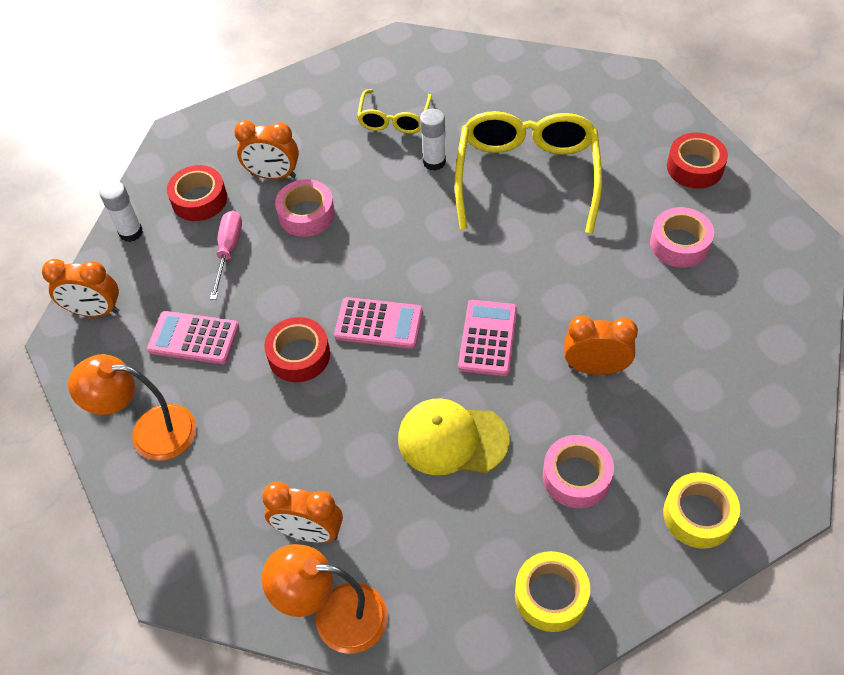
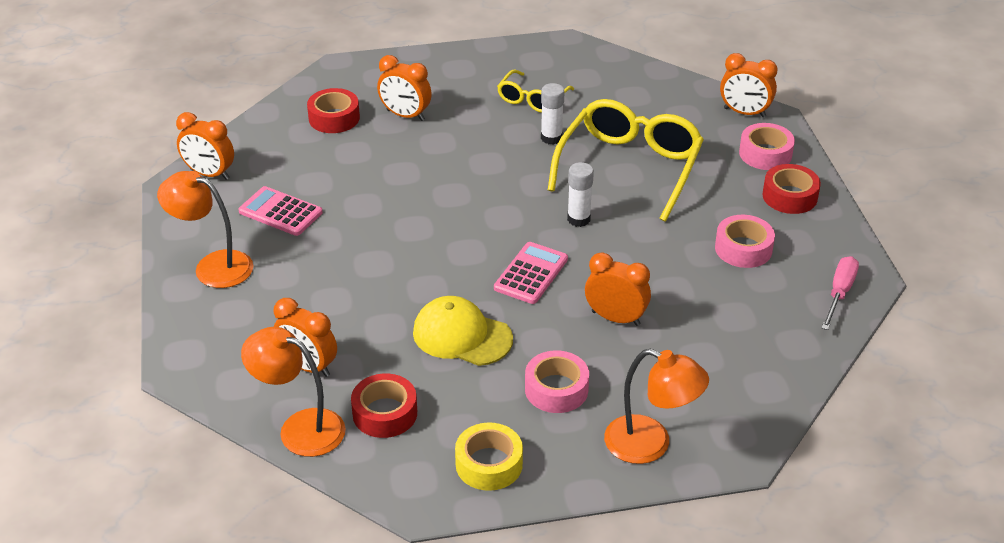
camera: 15 degrees right, 15 degrees down
(131, 232) = (265, 127): white glue stick -> white glue stick (578, 219)
(228, 251) = (340, 159): pink screwdriver -> pink screwdriver (839, 293)
(299, 355) = (362, 245): red tape -> red tape (385, 413)
(306, 214) = (419, 149): pink tape -> pink tape (765, 154)
(379, 324) = (441, 240): pink calculator -> none
(608, 79) = (744, 113): none -> orange clock
(698, 515) = (650, 444): yellow tape -> orange lamp

